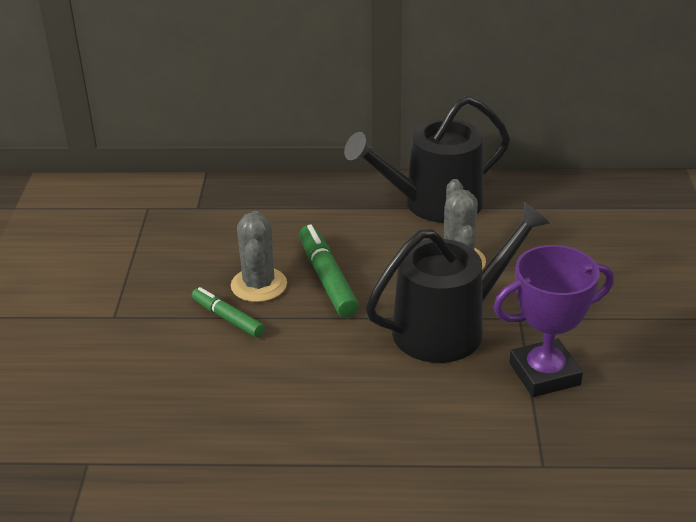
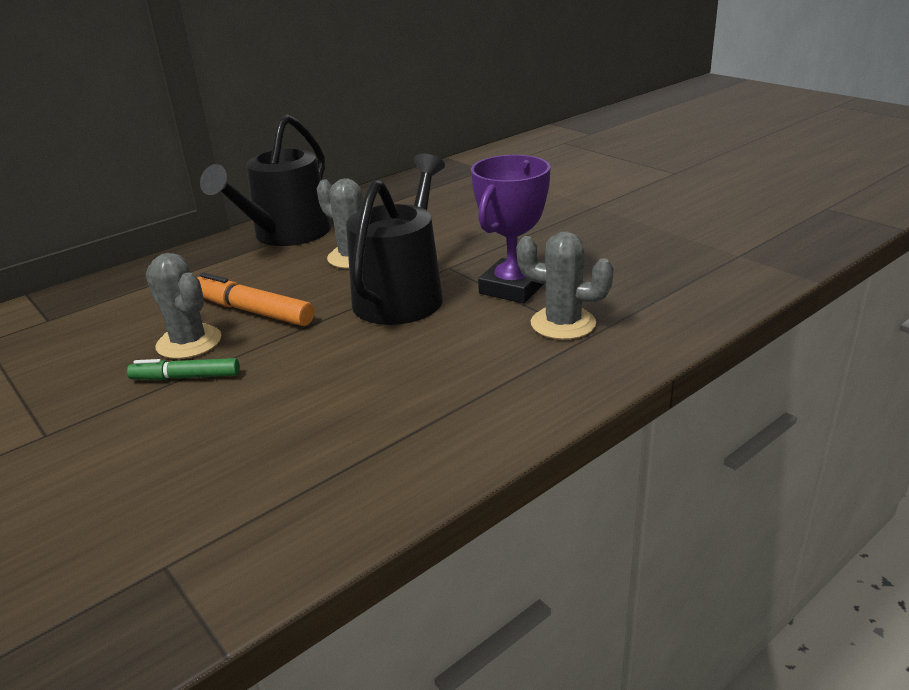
camera: 40 degrees left, 5 degrees down
(327, 278) = (253, 311): green marker -> orange marker
(537, 439) = (563, 323): none -> grey cactus

